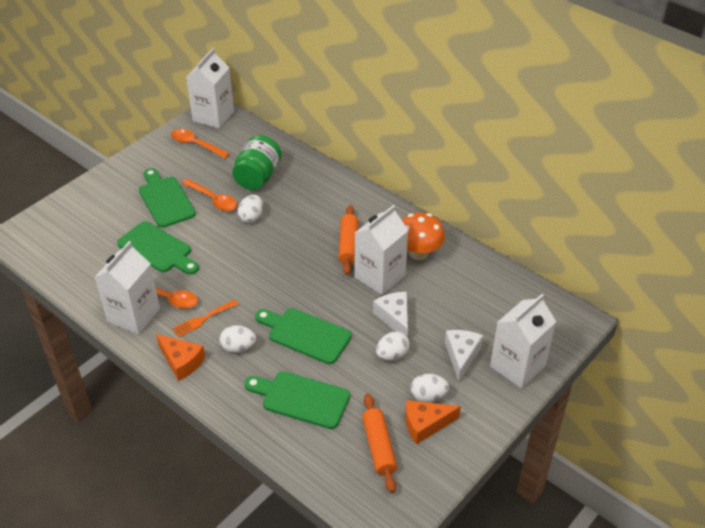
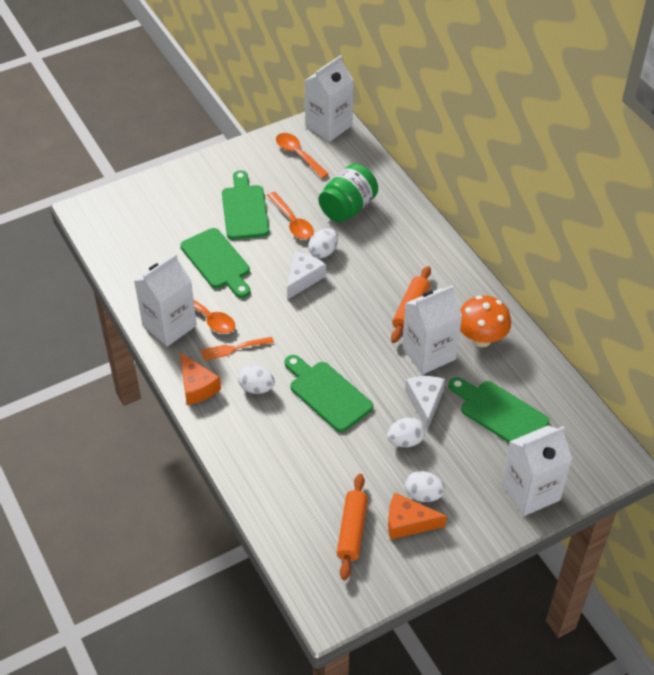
camera: 20 degrees right, 5 degrees up
(301, 399) = (296, 459): green cutting board -> green cutting board (500, 413)
(461, 355) = (476, 463): white cheese -> white cheese (303, 278)

